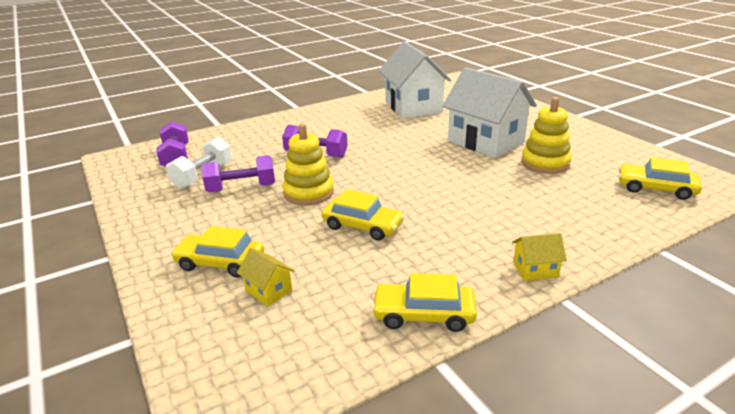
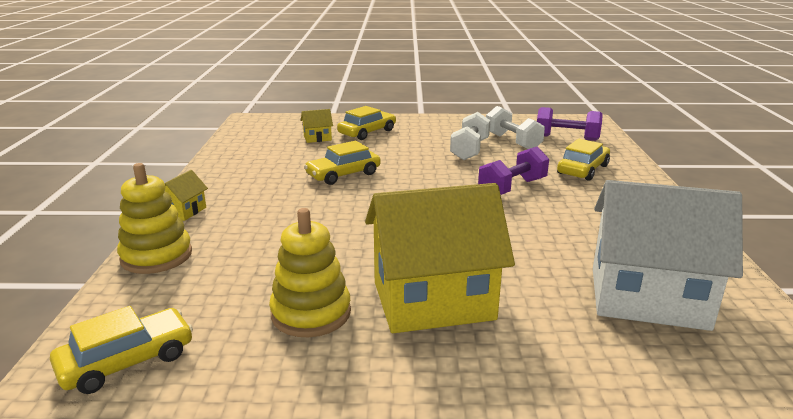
camera: 120 degrees right, 5 degrees down
(241, 188) = (470, 150): purple dumbbell -> white dumbbell
(308, 193) = (427, 169): yellow stacking toy -> yellow stacking toy (156, 256)
(424, 314) = (223, 166): yellow car -> yellow car (583, 169)
(485, 141) = (433, 300): white house -> yellow house

